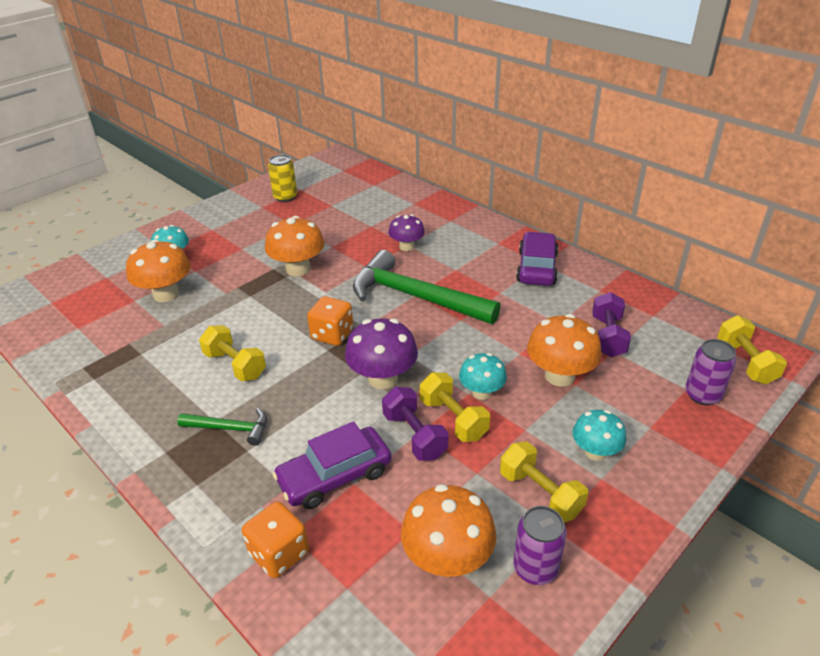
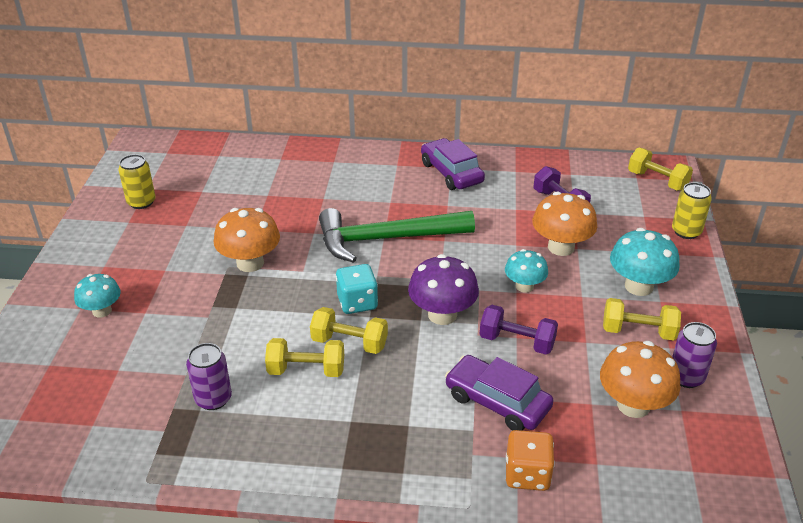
camera: 40 degrees left, 0 degrees up
(166, 294) = (145, 347): orange mushroom -> none
(230, 428) = (372, 419): green hammer -> none
(332, 334) = (357, 302): orange dice -> turquoise dice
(334, 476) = (497, 402): purple car -> purple car turned 105 degrees clockwise
(406, 246) = (324, 200): purple mushroom -> none
(453, 419) = (528, 315): yellow dumbbell -> yellow dumbbell (349, 343)
(595, 452) = (638, 286): turquoise mushroom -> turquoise mushroom, size x1.56
(702, 395) = (657, 215): purple can -> purple can (213, 399)
(718, 427) = (686, 231): none -> yellow can

